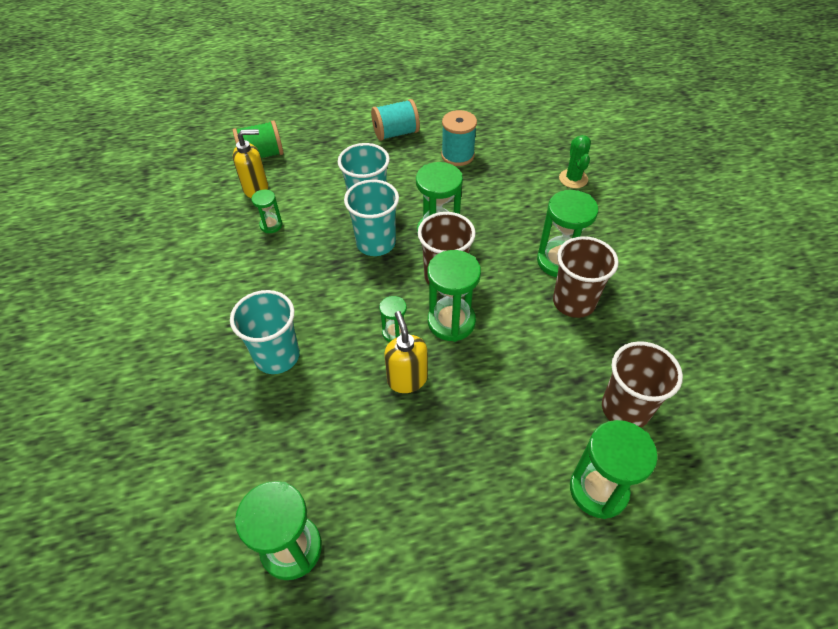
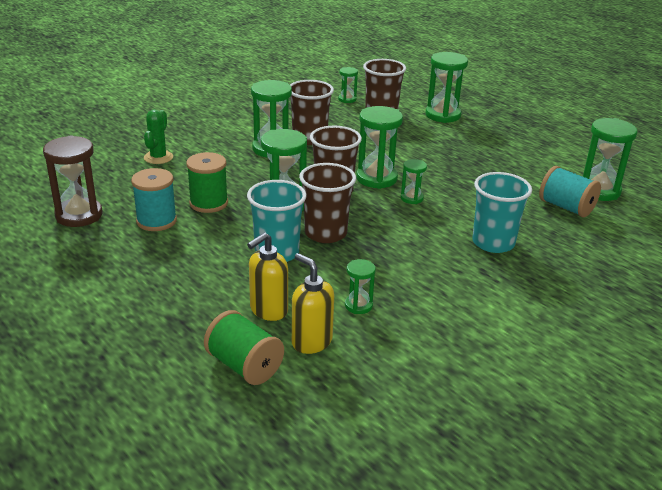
camera: 120 degrees left, 20 degrees down
(376, 243) = (325, 233): turquoise cup -> brown cup
(396, 133) = (135, 271): turquoise spool -> turquoise spool (566, 207)
(407, 379) = (445, 183): yellow soap dispenser -> yellow soap dispenser (268, 310)
(469, 189) = (208, 203): none -> green spool
(489, 121) = (79, 215): none -> brown hourglass
(573, 179) = (158, 157): green cactus -> green cactus turned 45 degrees counterclockwise
(689, 390) = (347, 99): none -> green hourglass

